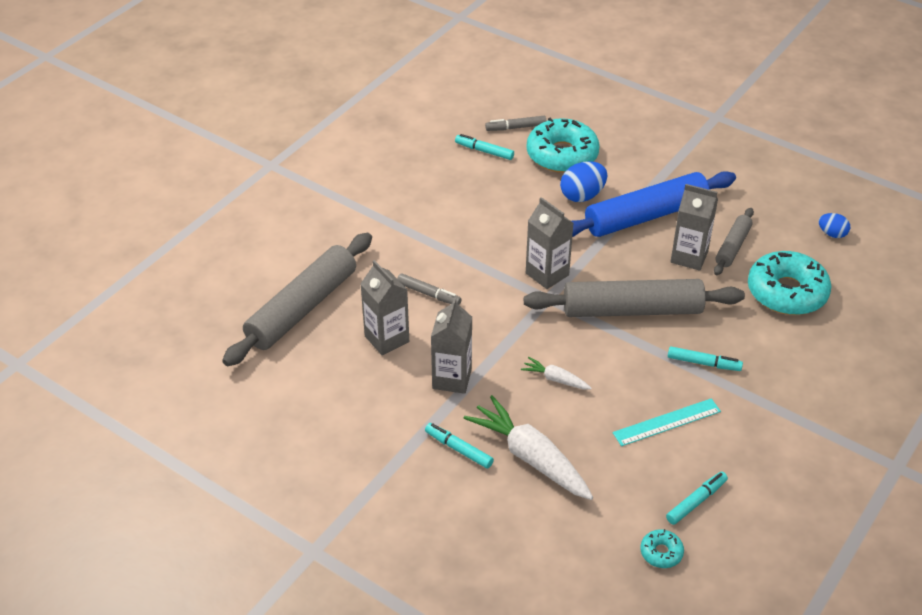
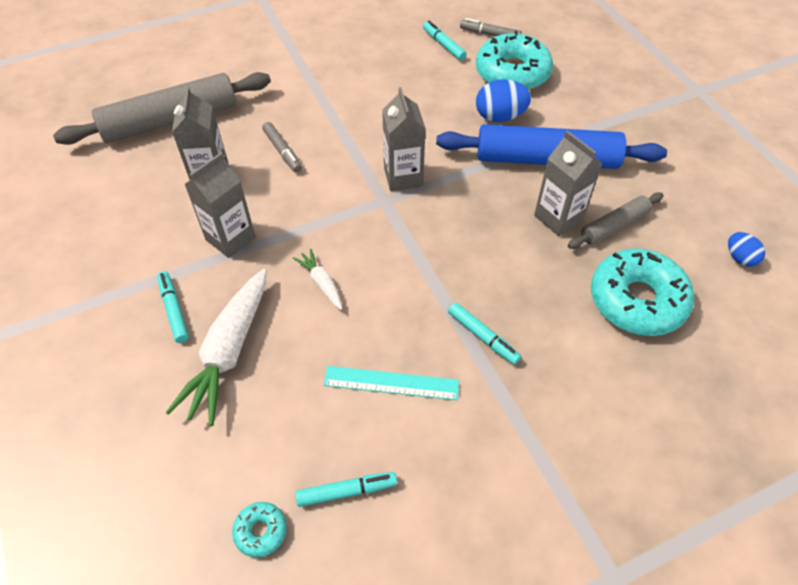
camera: 30 degrees right, 10 degrees up
(530, 457) = (229, 352): white carrot -> white carrot turned 150 degrees counterclockwise
(632, 310) = (455, 247): grey rolling pin -> none

